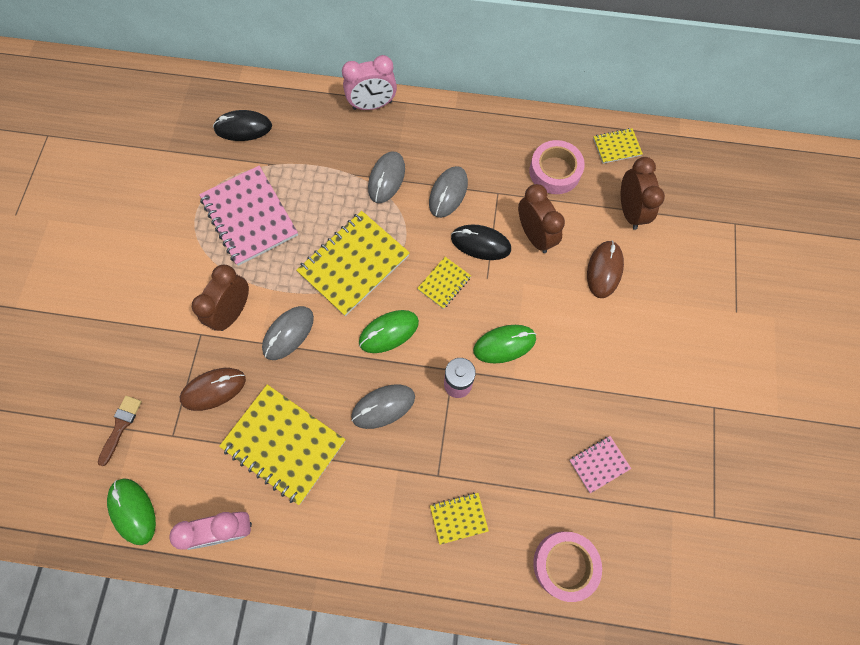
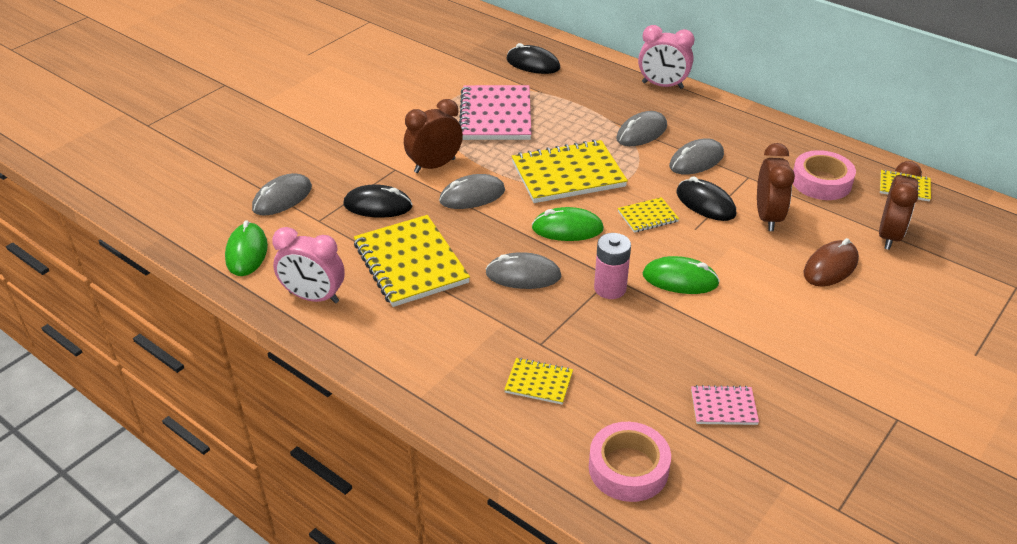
camera: 30 degrees right, 30 degrees down
(121, 426) = (282, 198): brown brush -> grey mouse
(213, 389) = (378, 206): brown mouse -> black mouse

